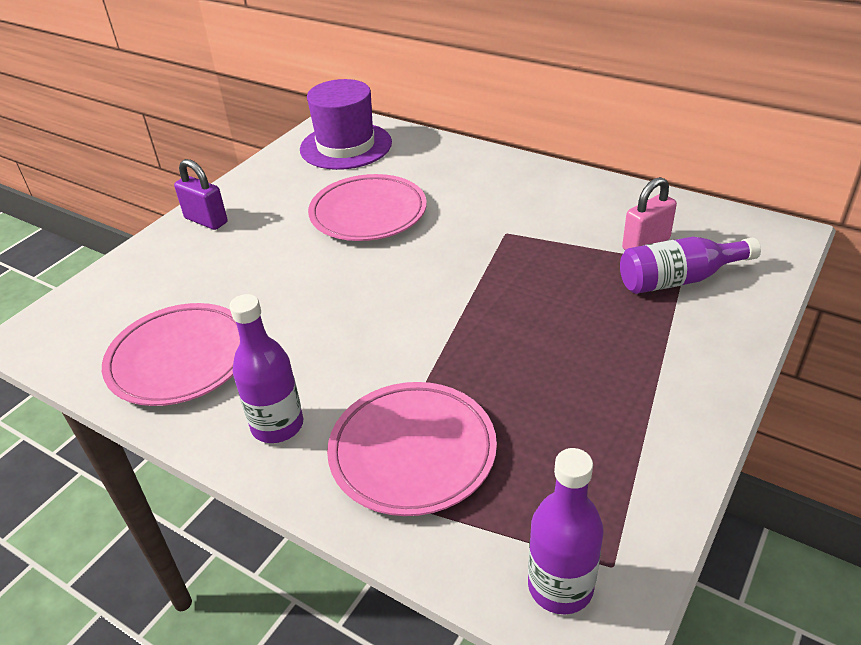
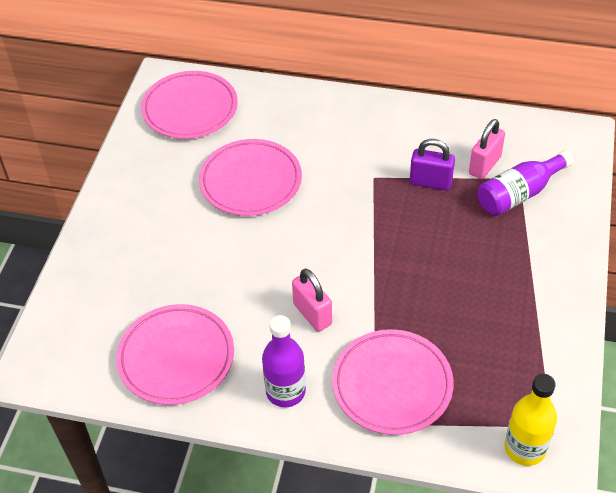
camera: 20 degrees left, 10 degrees up
(206, 220) = (110, 220): purple padlock -> purple padlock (430, 182)
(346, 146) = (190, 109): purple hat -> pink plate
(359, 350) = (312, 314): none -> pink padlock
(560, 586) = (525, 448): purple bottle -> yellow bottle

